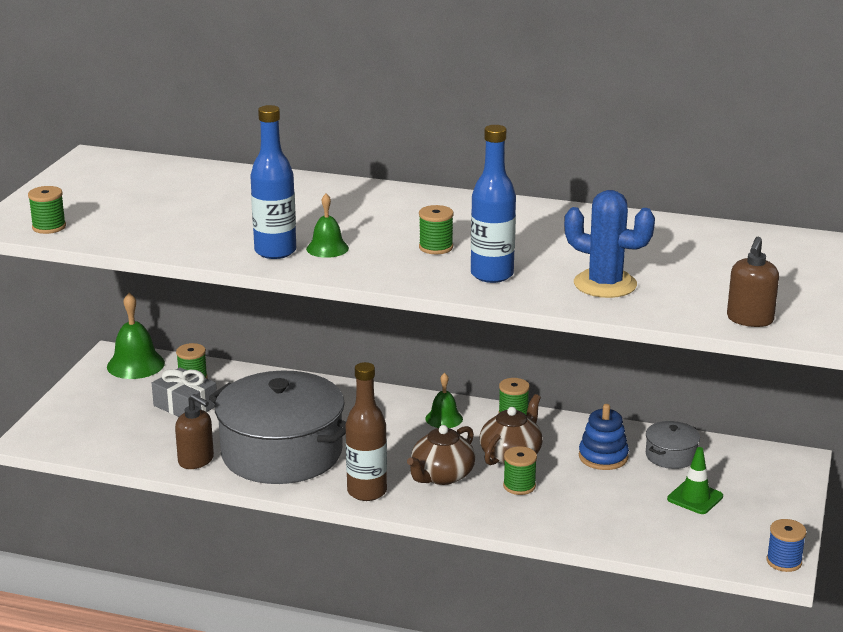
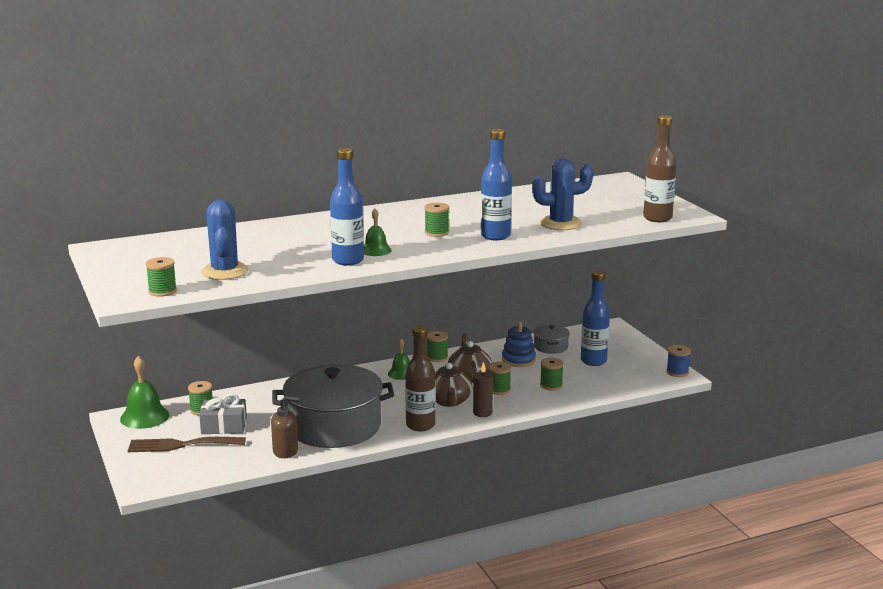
camera: 40 degrees left, 5 degrees down
(120, 410) = (181, 445): none -> brown fork
(141, 223) = (224, 271): none -> blue cactus
(455, 507) = (482, 413): none -> brown candle
(589, 507) = (551, 385): none -> green spool
(695, 498) = (593, 361): green traffic cone -> blue bottle
(749, 319) = (657, 218): brown soap dispenser -> brown bottle

